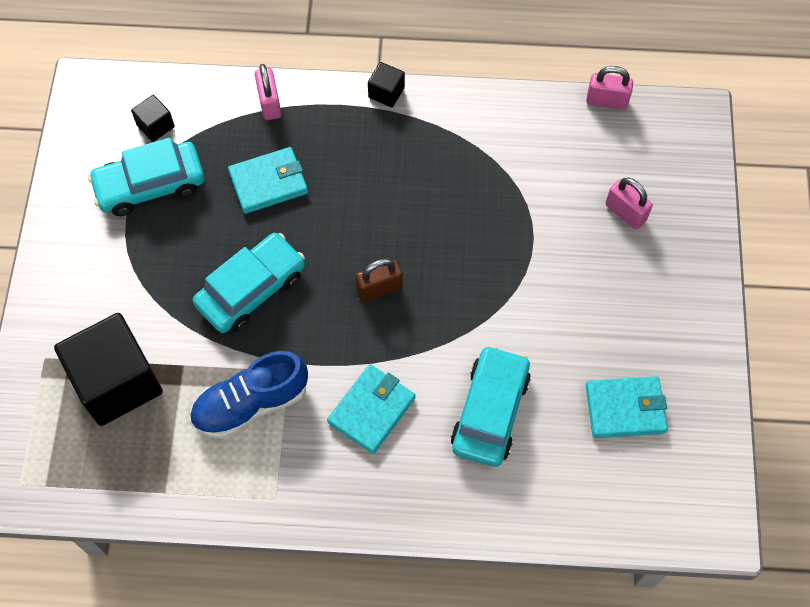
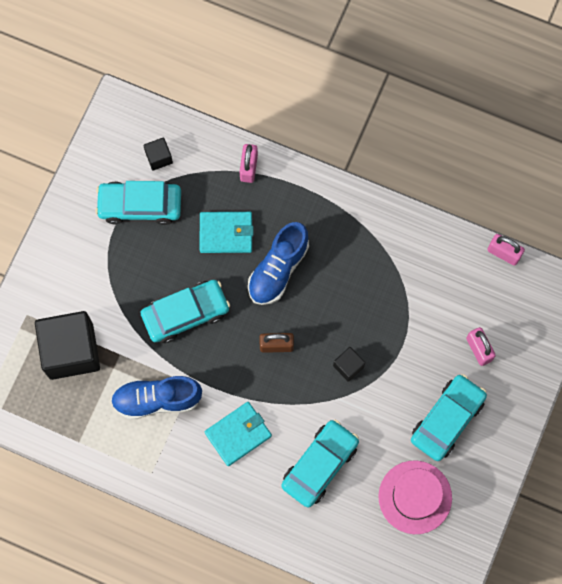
camera: 20 degrees right, 10 degrees up
(348, 202) = (278, 269): none -> blue shoe
(386, 92) = (339, 188): black cube -> black cube (348, 366)
(623, 304) = (447, 419): none -> turquoise car
(625, 409) = (415, 497): turquoise wallet -> pink hat

